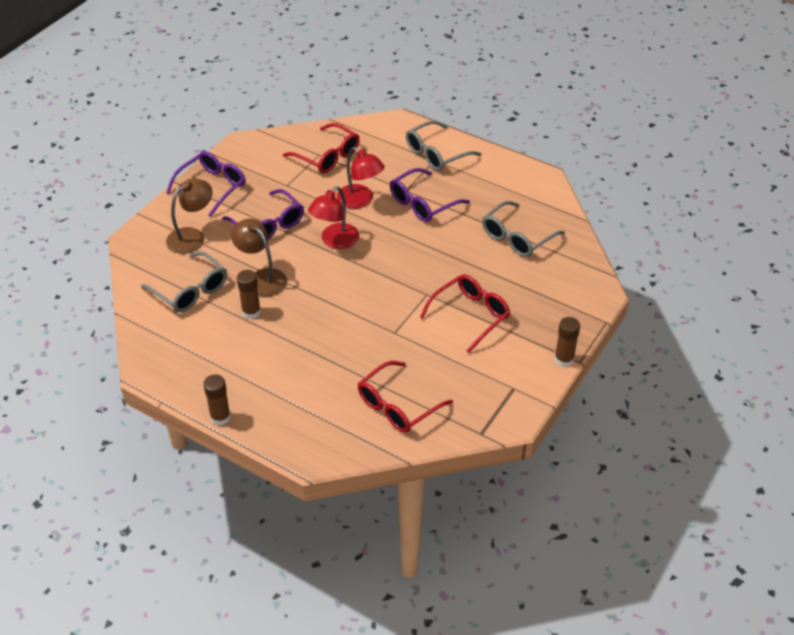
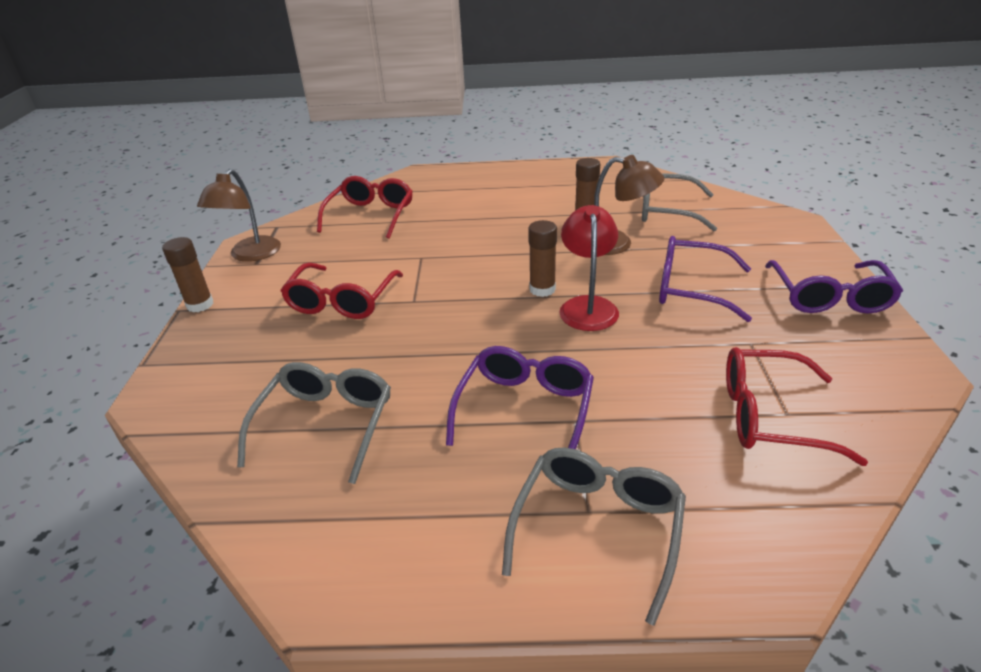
camera: 150 degrees right, 10 degrees down
(192, 236) = (748, 245): brown lamp -> brown lamp (250, 255)
(220, 417) = (515, 165): brown glue stick -> brown glue stick (542, 289)
(360, 201) = (622, 369): red lamp -> none

